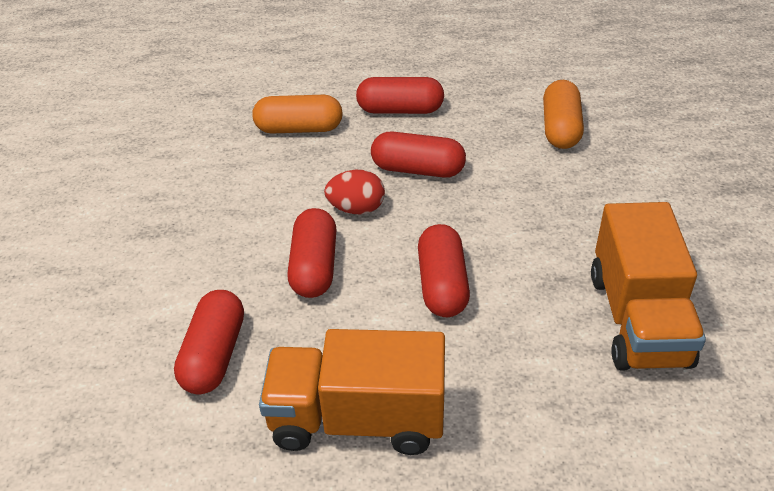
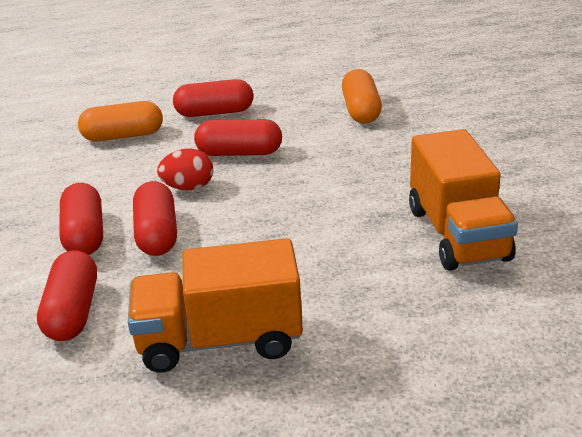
camera: 10 degrees left, 10 degrees down
(442, 285) = (279, 232): red capsule -> red capsule (85, 235)

